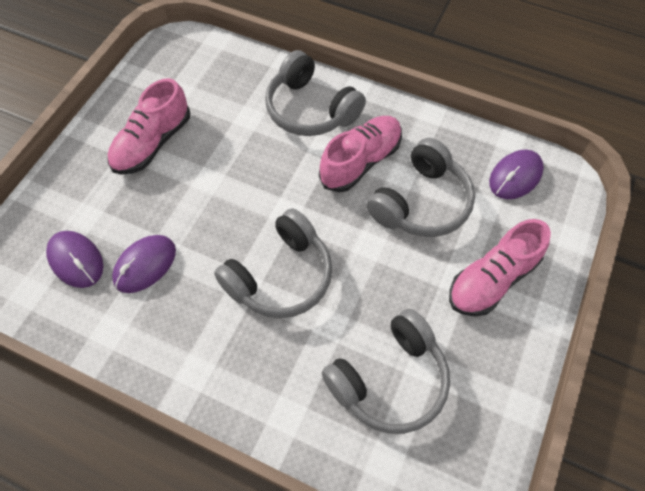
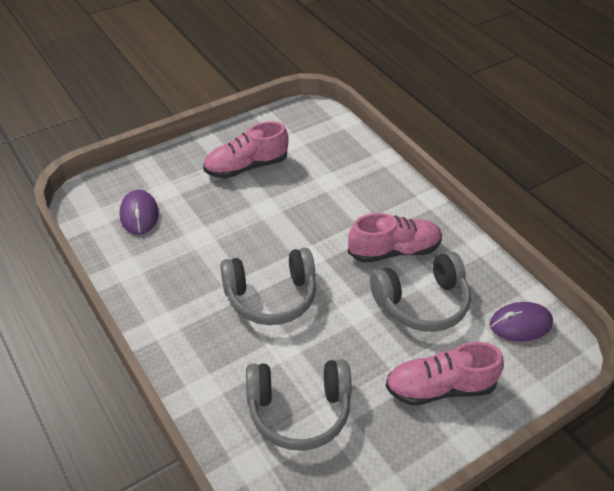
camera: 30 degrees right, 15 degrees down
(145, 265) = (181, 240): purple mouse -> none
(310, 109) = (381, 197): grey headphones -> none

